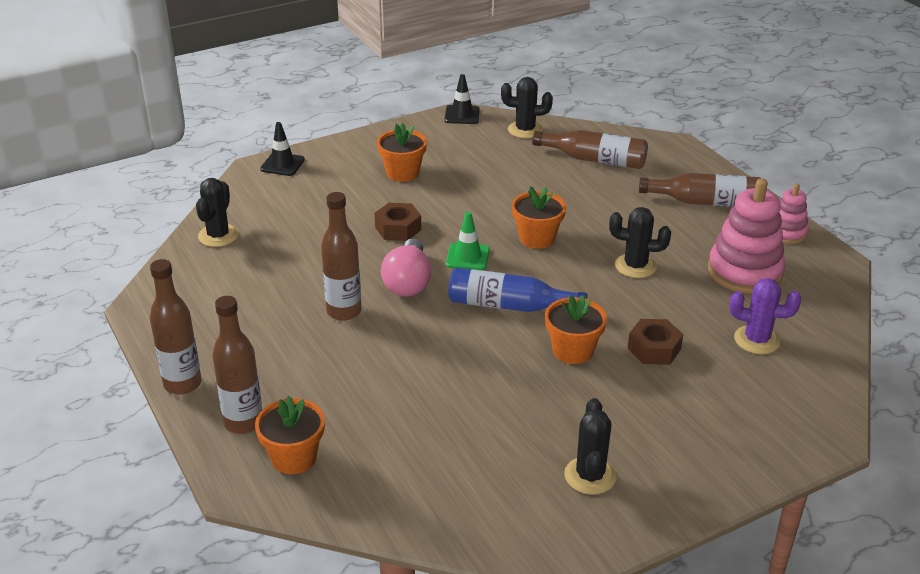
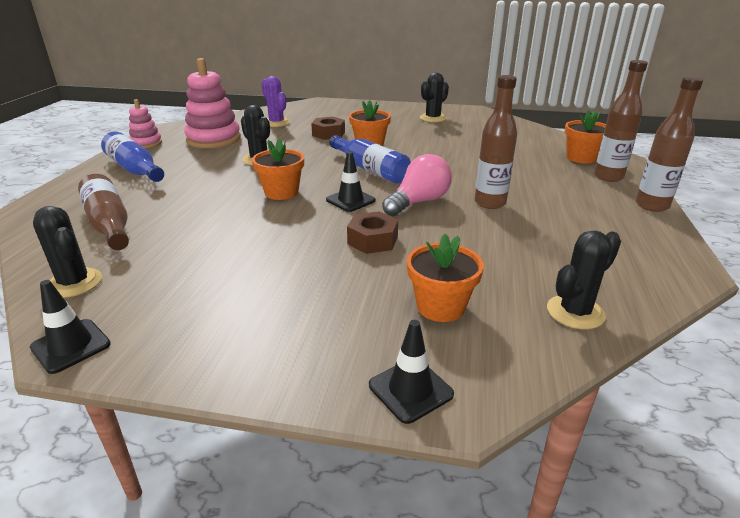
camera: 140 degrees left, 5 degrees down
(402, 173) = (282, 294): orange flower pot -> orange flower pot (440, 306)
(467, 257) = (350, 200): green traffic cone -> black traffic cone
(705, 202) = (134, 169): brown bottle -> blue bottle

